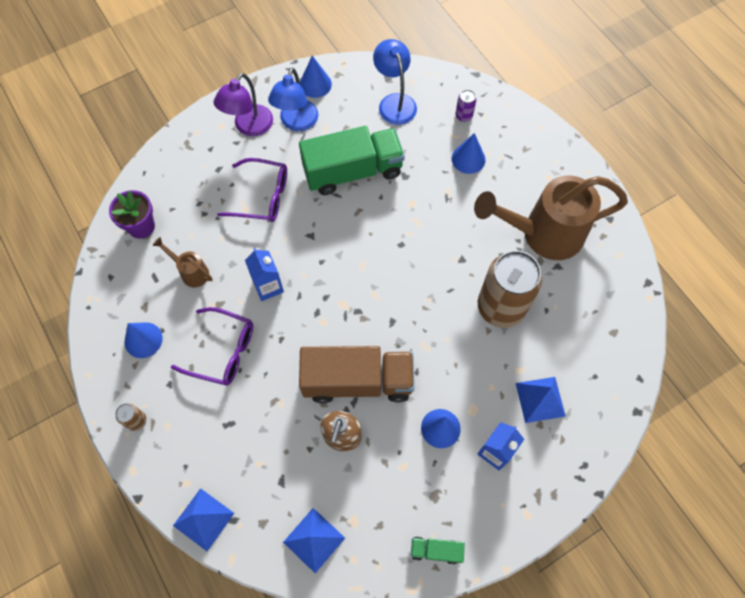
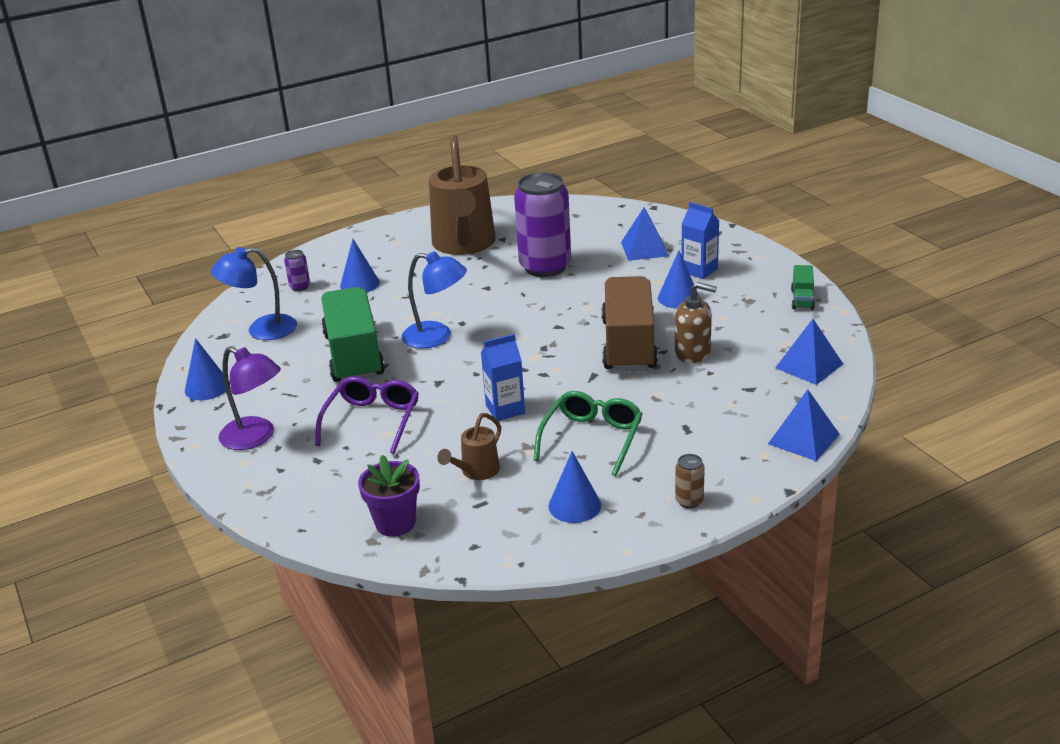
camera: 85 degrees left, 35 degrees down
(222, 351) = (592, 439): purple glasses -> green glasses
(296, 123) = (264, 399): blue lamp -> blue lamp (437, 337)
(501, 307) = (545, 267): brown can -> purple can

